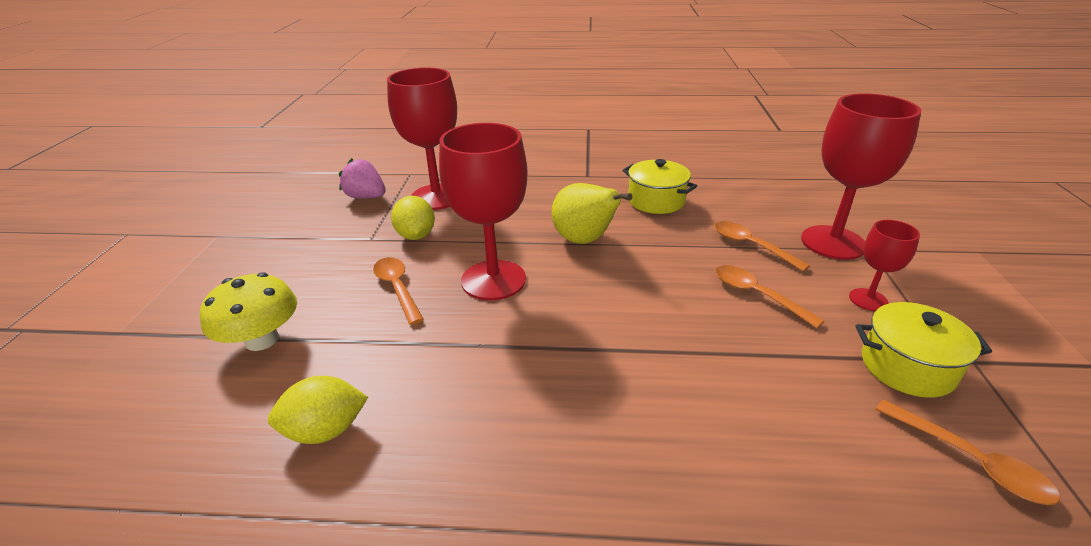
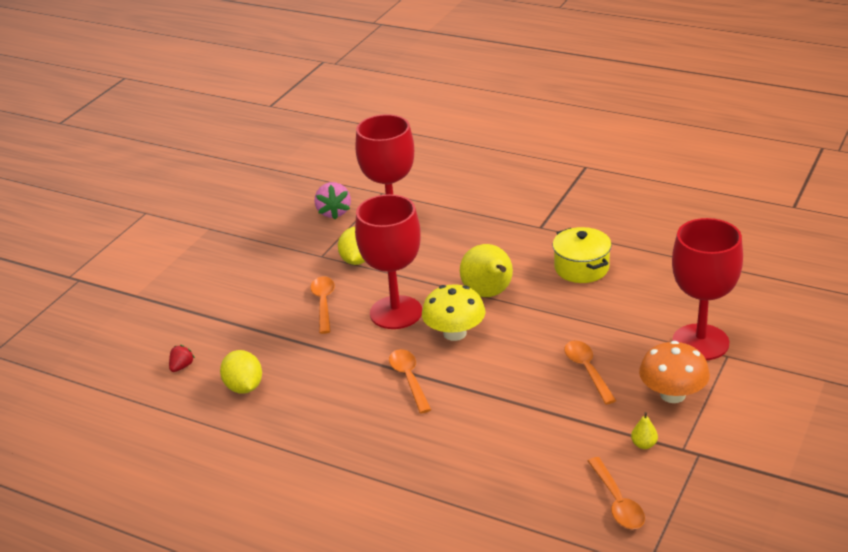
camera: 25 degrees right, 0 degrees up
(210, 422) = (182, 367): none -> red strawberry
(262, 340) = (222, 321): yellow mushroom -> yellow mushroom (454, 333)
(326, 430) = (244, 387): yellow lemon -> yellow lemon turned 60 degrees clockwise
(366, 197) = (334, 212): pink strawberry -> pink strawberry turned 150 degrees counterclockwise
(751, 246) = (625, 330): orange spoon -> orange spoon (409, 379)
(868, 299) = (672, 394): red goblet -> orange mushroom
(907, 367) = (644, 444): yellow pot -> yellow pear

